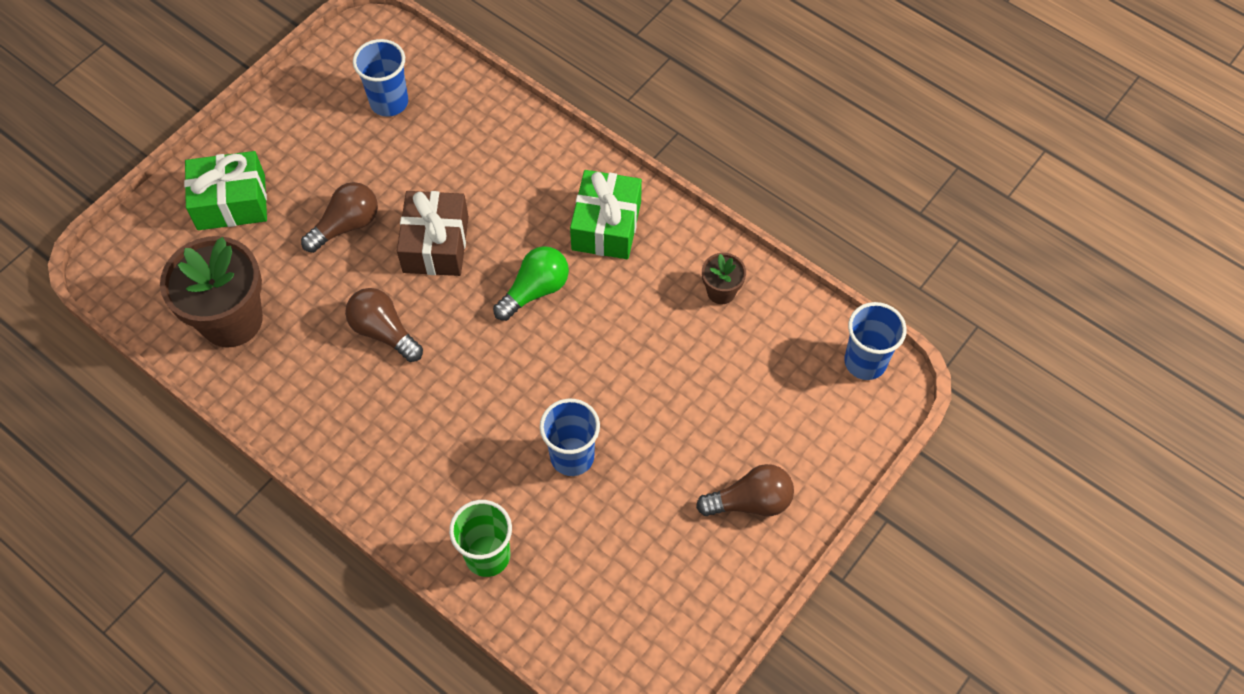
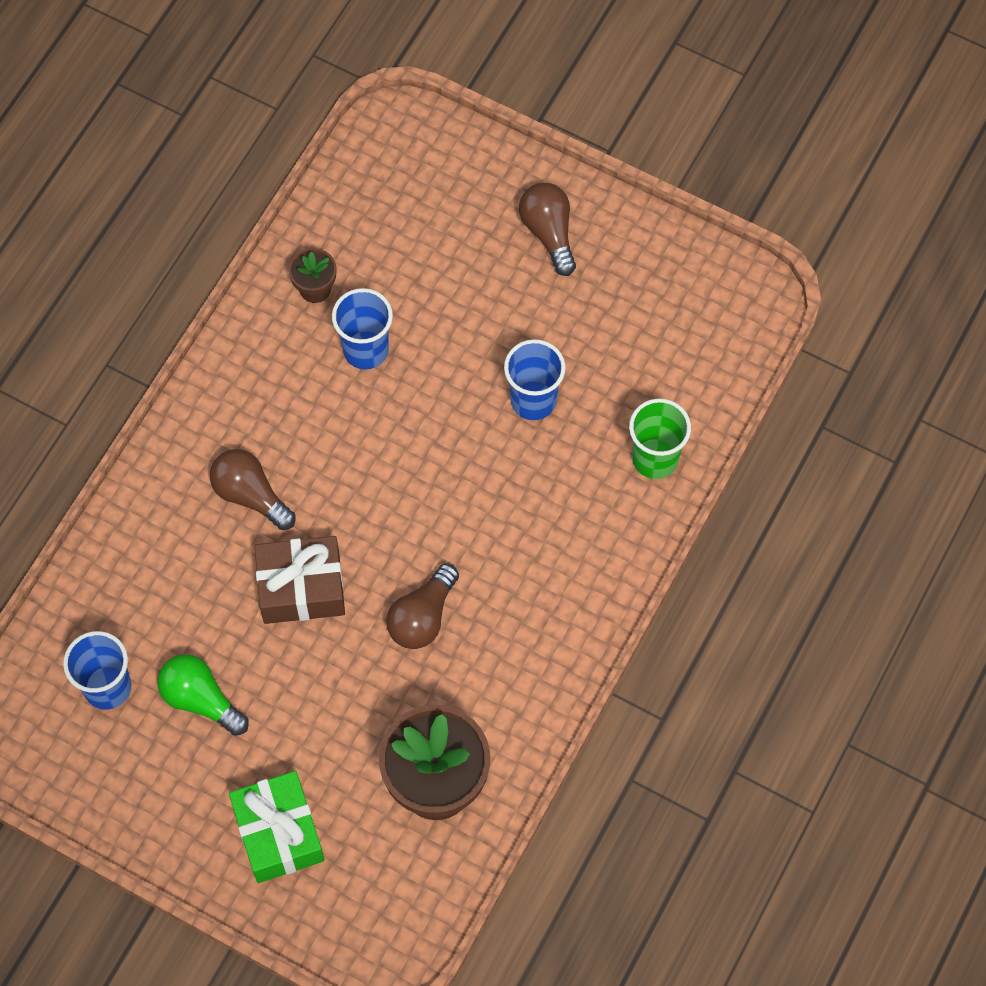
camera: 100 degrees left, 5 degrees up
(346, 225) = (291, 692): brown light bulb -> brown light bulb (250, 495)
(535, 290) = (344, 472): green light bulb -> green light bulb (201, 699)
(606, 226) = (249, 414): green gift -> none
(865, 362) = (376, 147): blue cup -> blue cup (366, 350)

